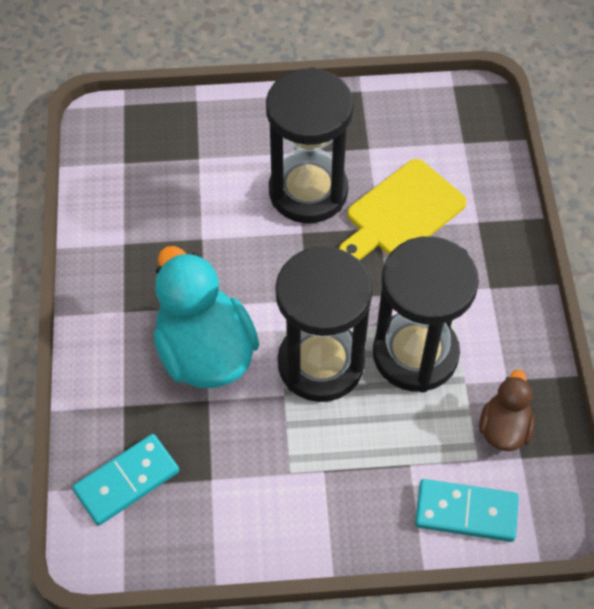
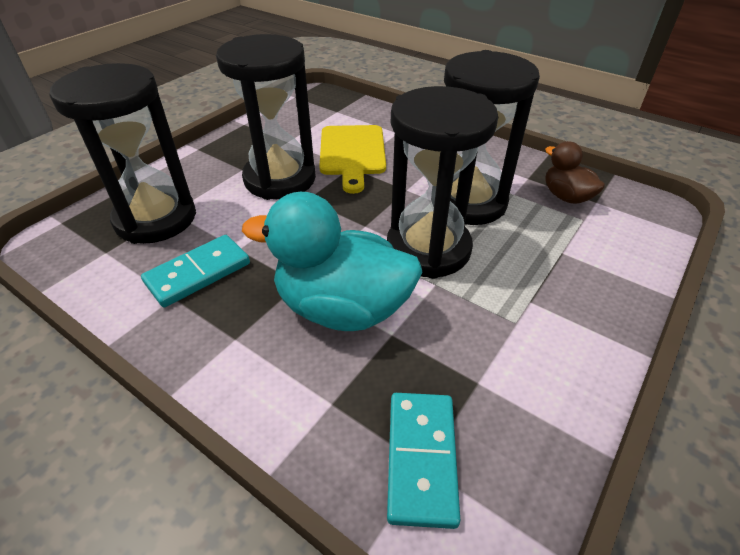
camera: 50 degrees left, 15 degrees down
(182, 156) = (156, 219): none -> black hourglass
(466, 512) = (626, 247): turquoise domino -> turquoise domino (198, 273)

